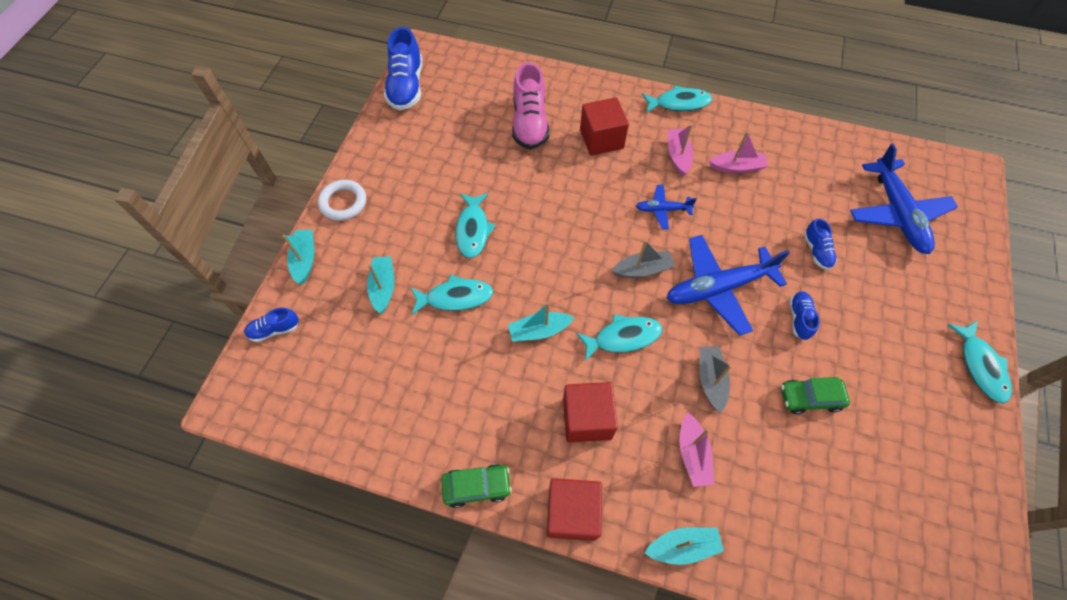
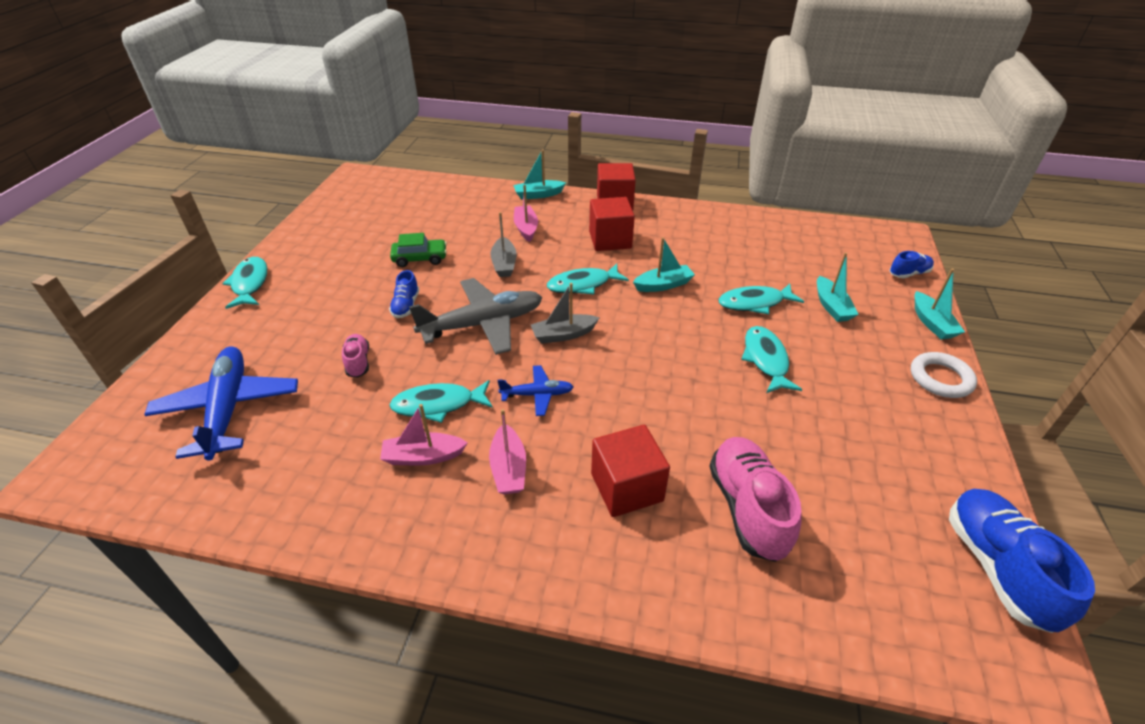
camera: 175 degrees right, 20 degrees down
(477, 486) = (685, 209): green car -> none
(679, 103) = (494, 568): turquoise fish -> turquoise fish (438, 405)
(718, 288) = (483, 324): blue plane -> grey plane
(816, 251) = (358, 362): blue shoe -> pink shoe

